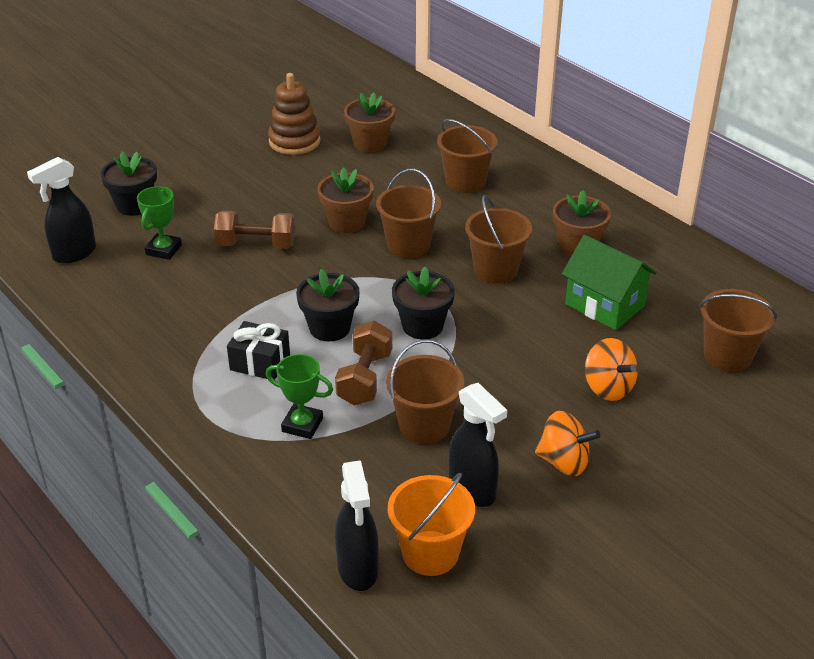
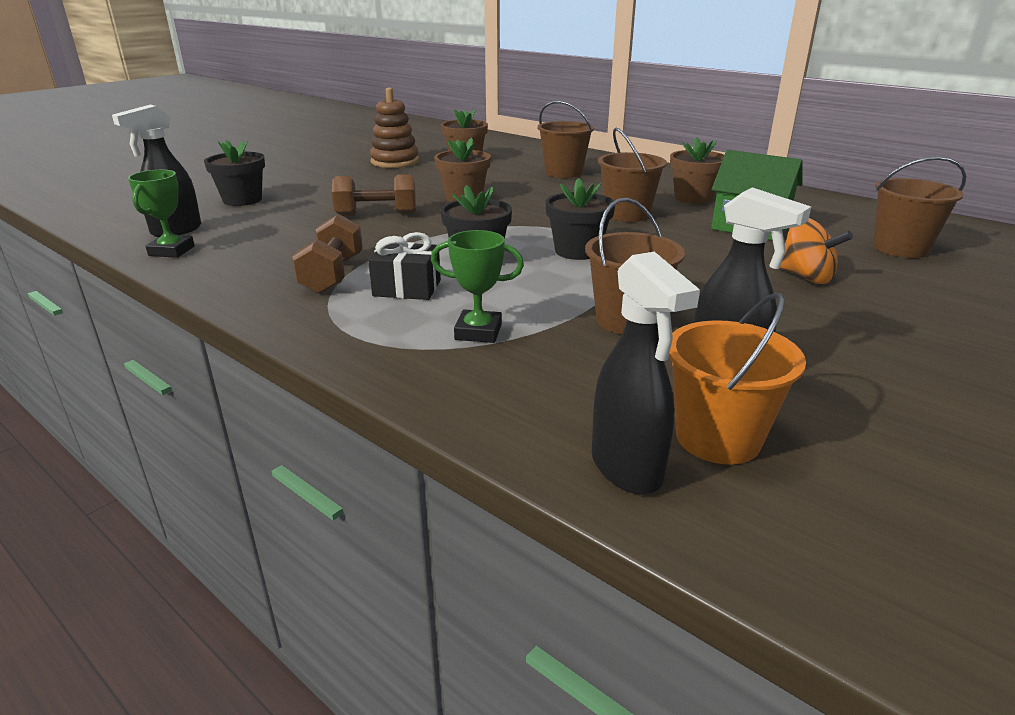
camera: 10 degrees left, 10 degrees down
(163, 250) = (277, 223): green trophy -> green trophy (171, 251)
(365, 378) = (535, 290): brown dumbbell -> brown dumbbell (332, 275)
(408, 245) = (532, 206): brown bucket -> none
(564, 462) = (813, 335): orange spinning top -> none

